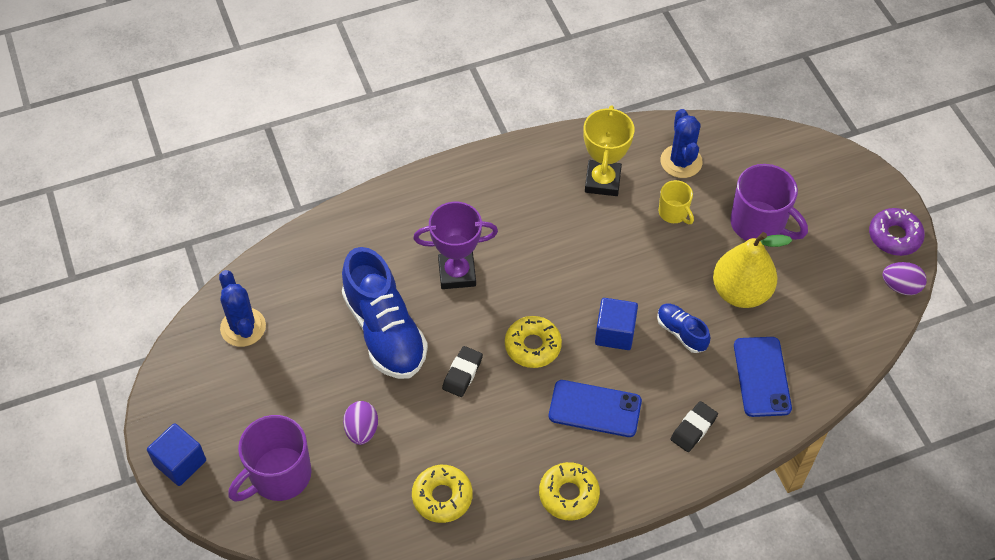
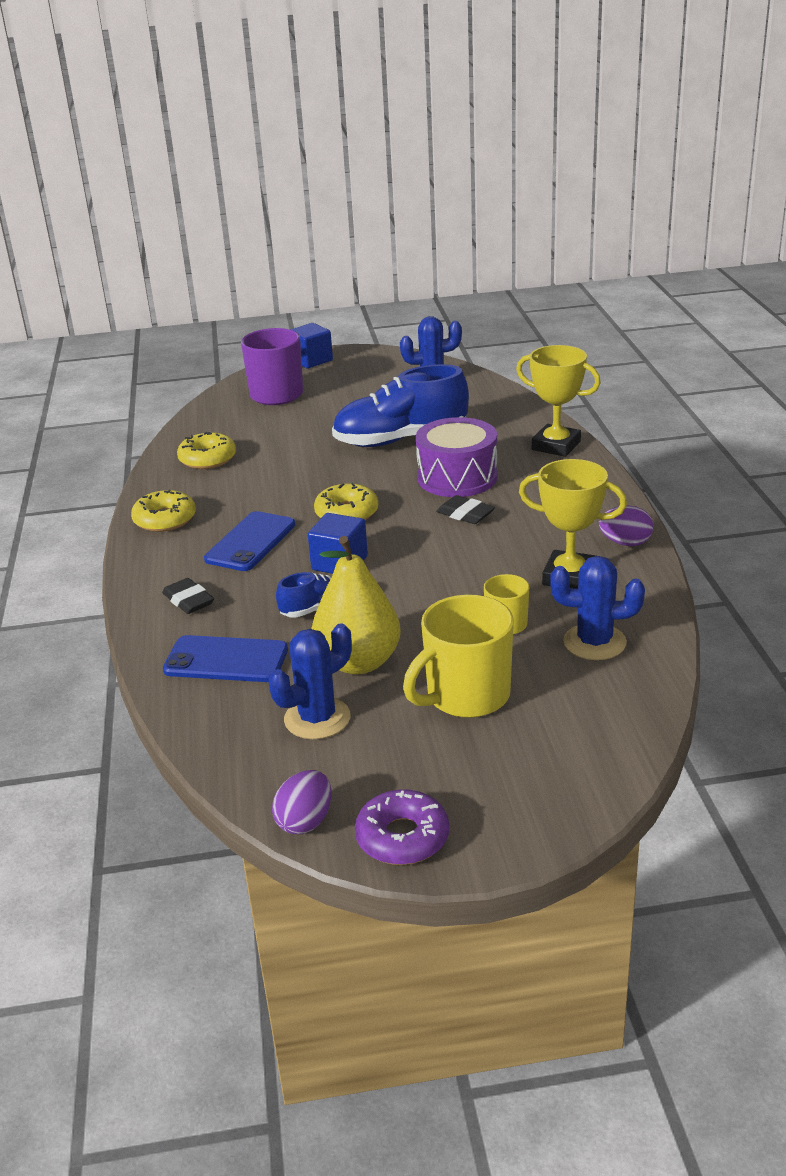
camera: 105 degrees right, 25 degrees down
(362, 430) = (298, 427): purple egg -> purple egg (625, 543)
(387, 207) = (556, 446): none -> yellow trophy
(457, 273) = (457, 477): purple trophy -> purple drum
(462, 373) = (333, 474): black eraser -> black eraser (465, 514)
(759, 224) = (466, 696): purple mug -> yellow mug
(807, 303) = (317, 718): none -> blue cactus

